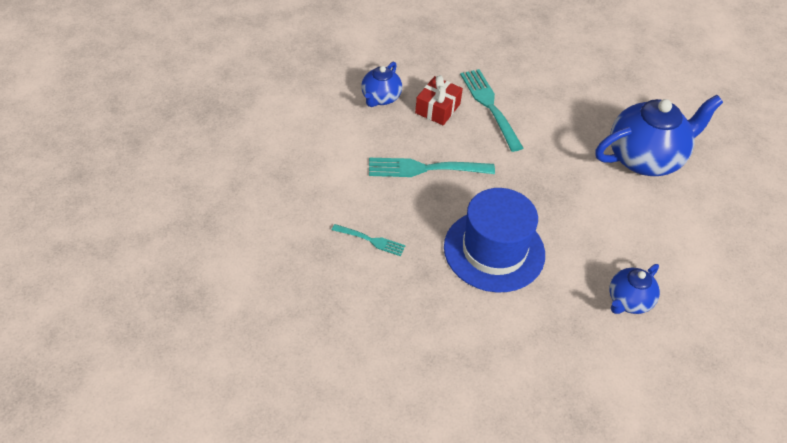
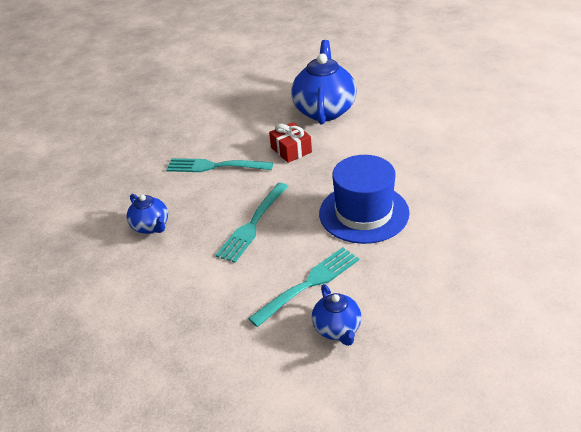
camera: 55 degrees left, 10 degrees down
(371, 240) = (309, 284): turquoise fork -> turquoise fork, size x1.79
(437, 108) = (193, 196): red gift -> red gift (291, 150)
(628, 301) = (447, 162): blue teapot -> blue teapot (337, 329)

